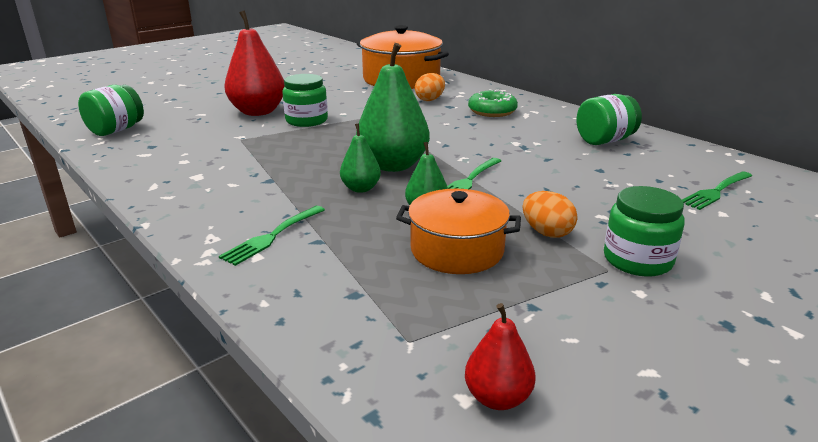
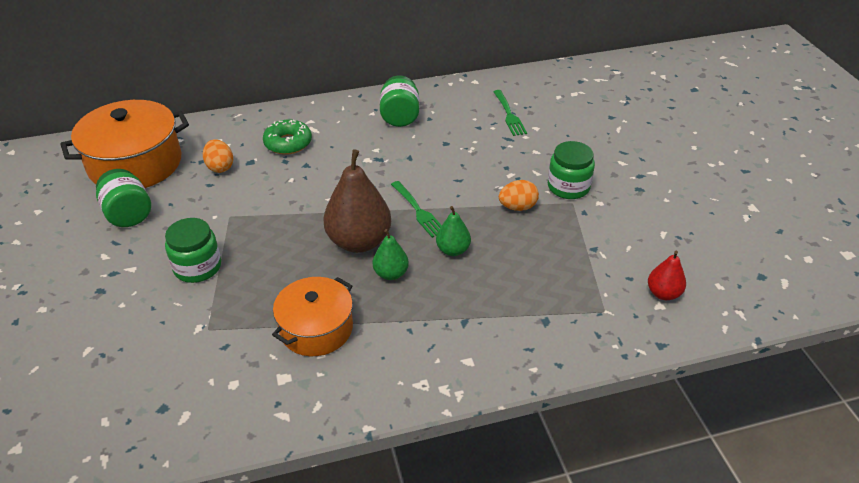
camera: 65 degrees left, 15 degrees up
(116, 130) = (72, 440): green jar -> green jar (128, 214)
(258, 112) = (131, 299): red pear -> none
(272, 236) = (442, 346): green fork -> none
(393, 165) = (359, 241): green pear -> brown pear
(457, 250) = (517, 255): orange pot -> orange pot (316, 328)

